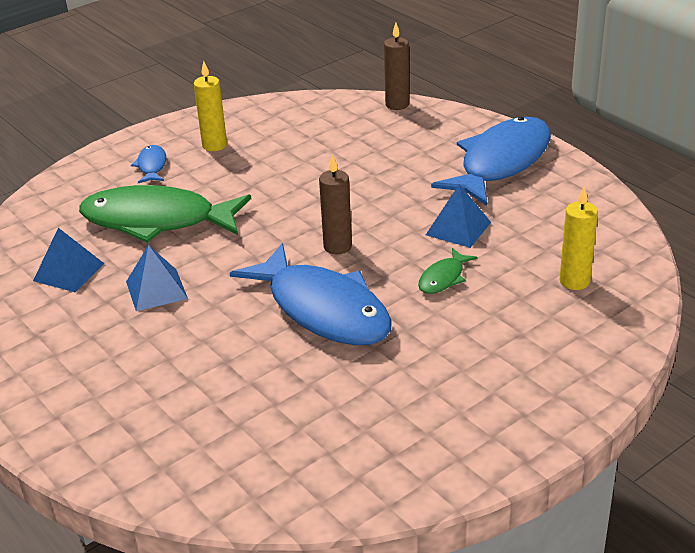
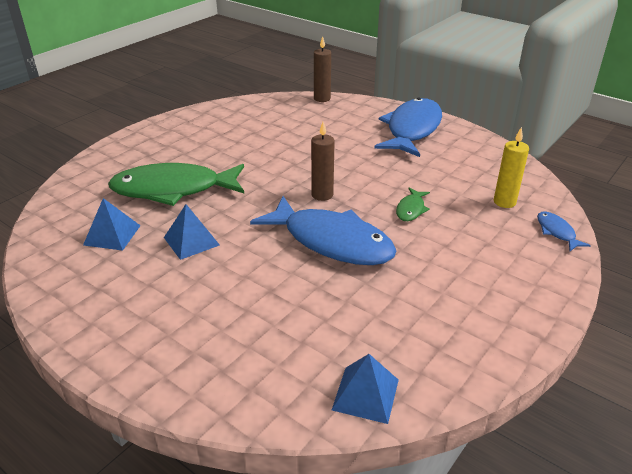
camera: 15 degrees left, 0 degrees up
(152, 166) = (155, 151): blue fish -> blue fish (556, 232)
(214, 145) = (199, 134): yellow candle -> none
(458, 228) = (404, 174): blue pyramid -> blue pyramid (365, 394)

